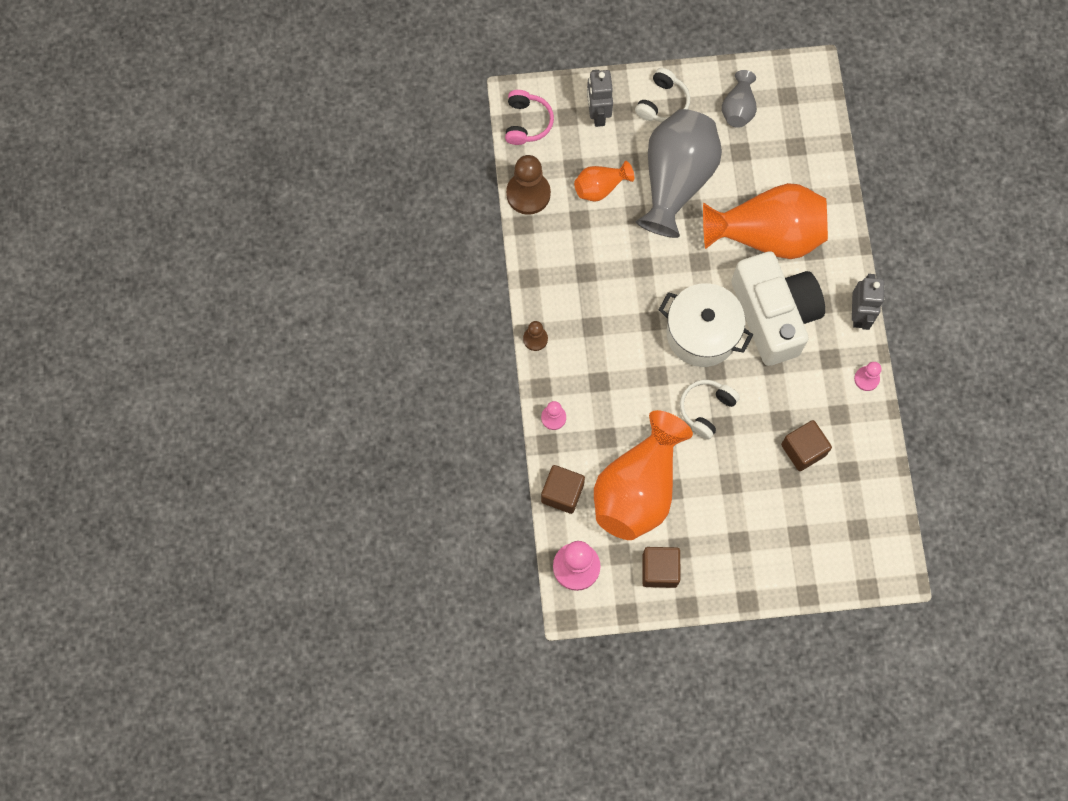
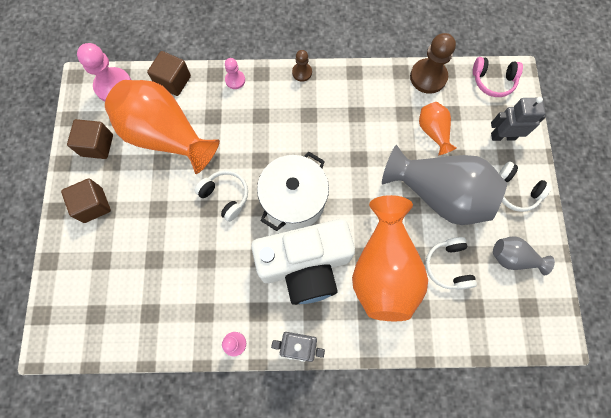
camera: 95 degrees right, 0 degrees up
(755, 171) = (448, 266): none -> white headphones
(803, 450) = (176, 274): brown cube -> brown cube (93, 205)

